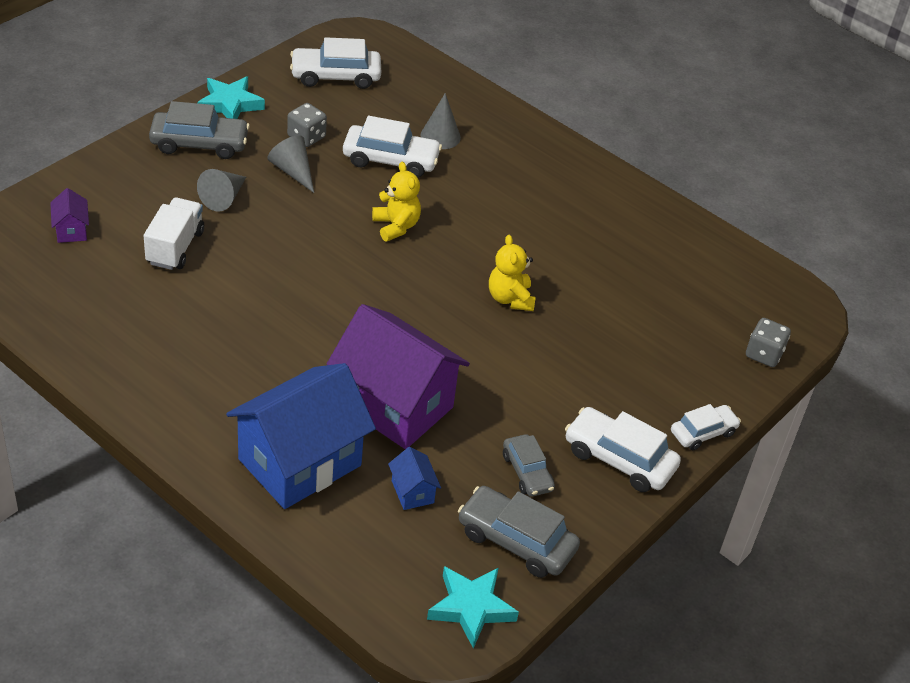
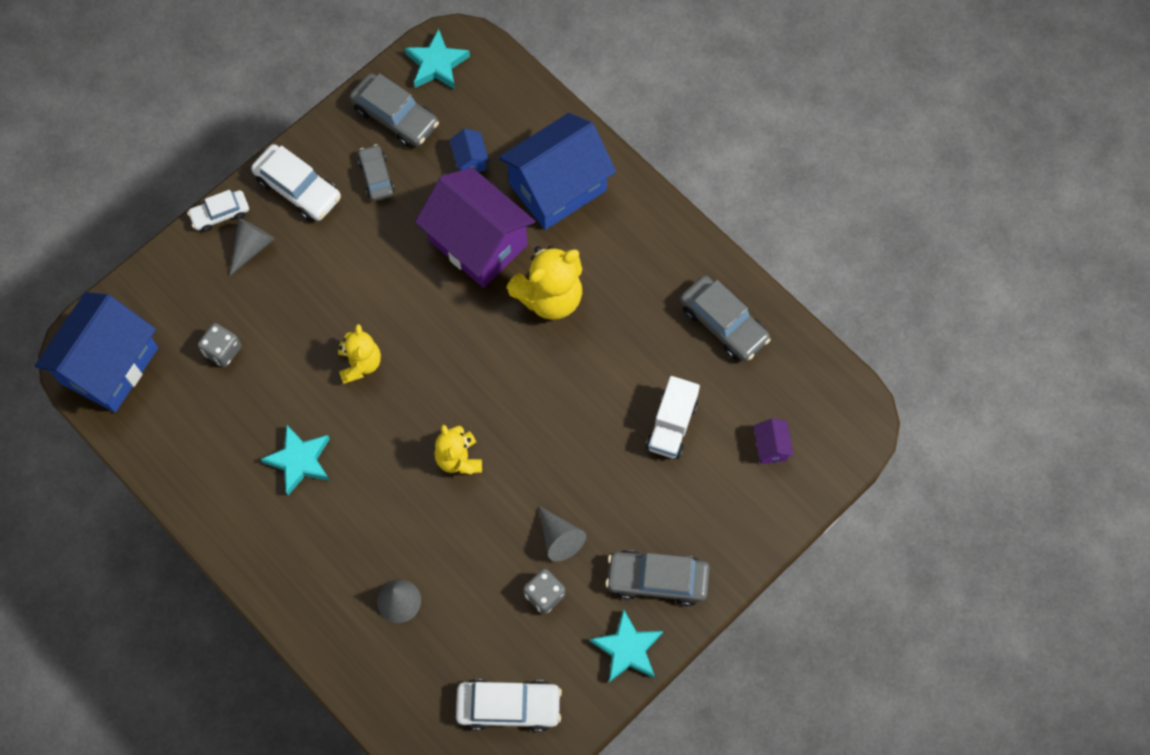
camera: 170 degrees left, 25 degrees up
(106, 329) = (723, 323): none -> grey car
(224, 197) = (628, 496): grey cone -> grey cone (252, 247)
(307, 354) = (550, 296): none -> yellow teddy bear
(391, 160) = (456, 559): white car -> none
(554, 227) = (299, 461): none -> turquoise star
(764, 354) = (138, 298): grey dice -> grey dice (222, 350)
(769, 299) = (110, 365): none -> blue house

